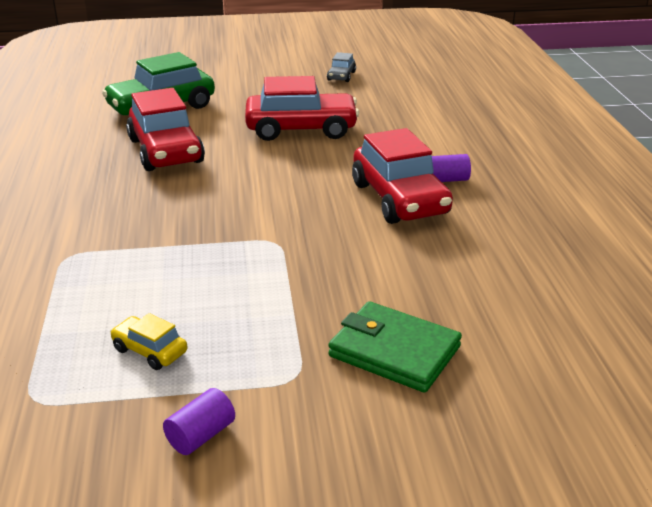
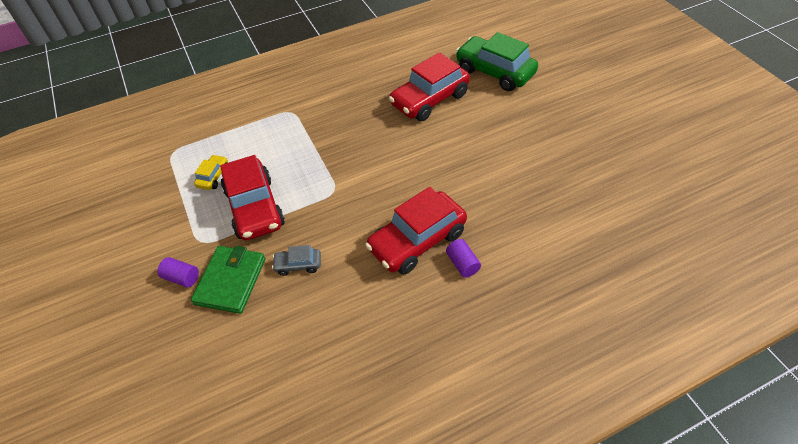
camera: 75 degrees right, 20 degrees up
(201, 435) = (152, 219): purple cylinder -> purple cylinder (182, 278)
(301, 129) = (503, 154): red car -> red car (255, 208)
(341, 76) = (628, 146): grey car -> grey car (298, 265)

